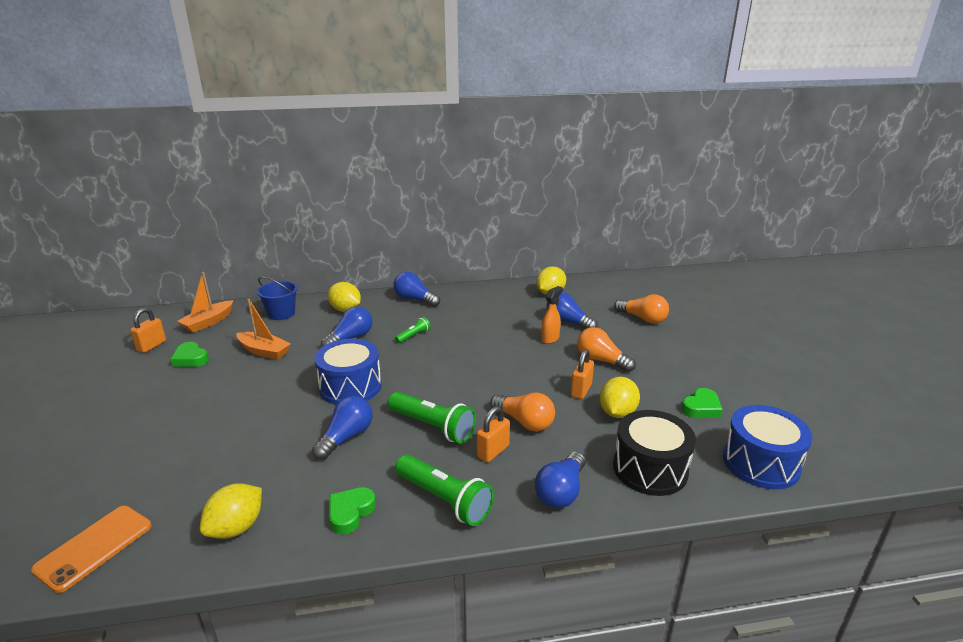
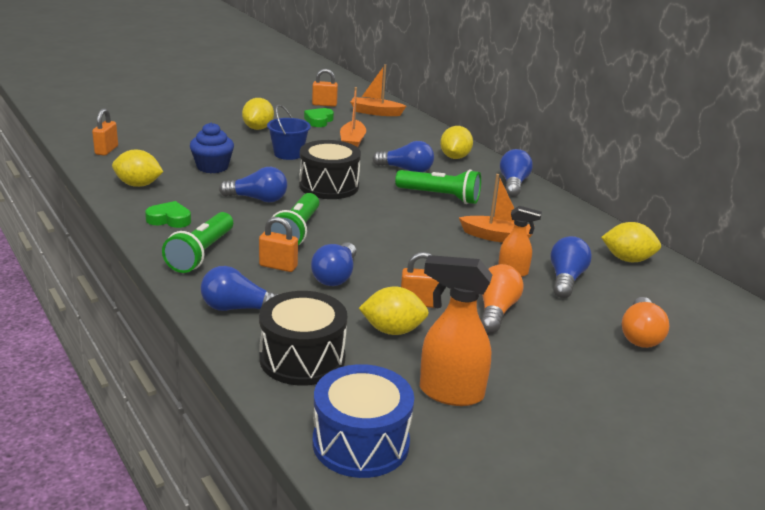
camera: 65 degrees right, 0 degrees up
(94, 547) = (106, 150): orange phone -> orange padlock
(165, 402) = (258, 128): none -> yellow lemon
(239, 456) = (212, 167): none -> blue cupcake
(281, 314) = (418, 134): blue bucket -> blue bucket (288, 154)
(350, 387) = (329, 186): blue drum -> black drum
(413, 336) = (440, 196): green flashlight -> green flashlight, size x1.94
(496, 330) = (497, 237): none -> orange boat
(524, 422) = (335, 276): orange light bulb -> blue light bulb
(701, 408) = (450, 393): green heart -> orange spray bottle

